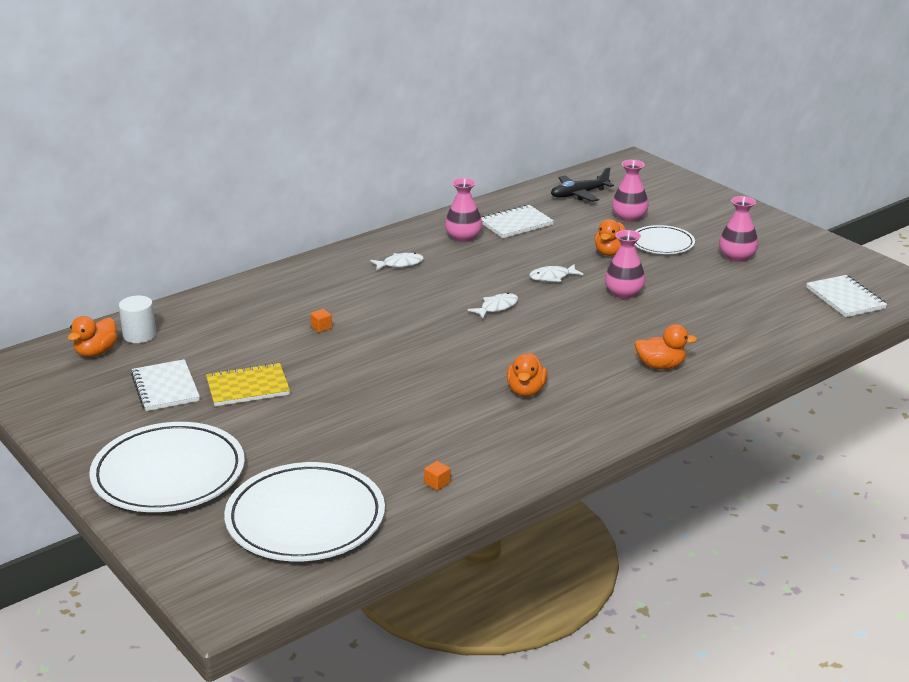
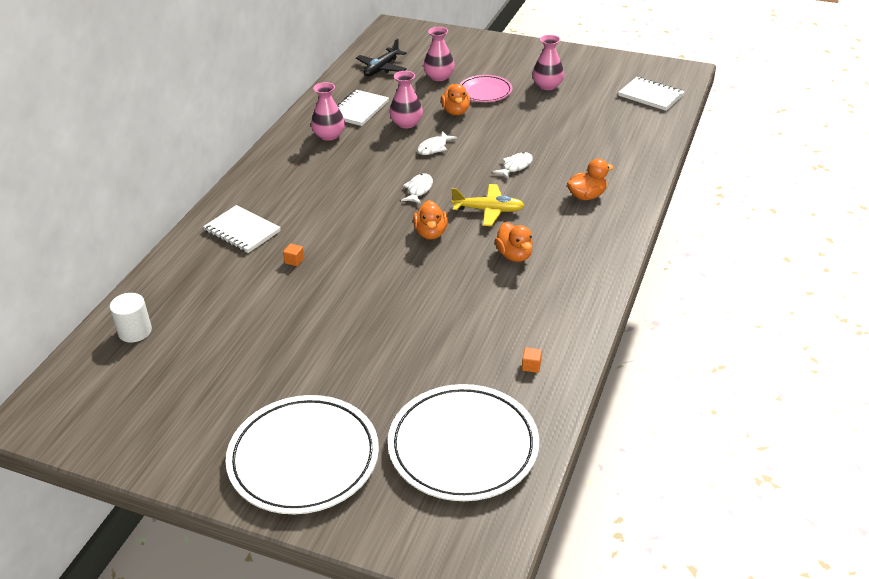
camera: 30 degrees left, 10 degrees up
(96, 352) = (109, 365): orange duck -> orange duck (431, 233)
(165, 388) = (213, 374): white notebook -> white notebook (242, 231)
(248, 387) = (288, 343): yellow notebook -> none
(400, 264) = (302, 177): white fish -> white fish (515, 166)
(544, 346) = (488, 210): none -> yellow plane
(624, 293) = (500, 143): pink vase -> pink vase (406, 123)
(662, 243) = (485, 91): white plate -> pink plate

